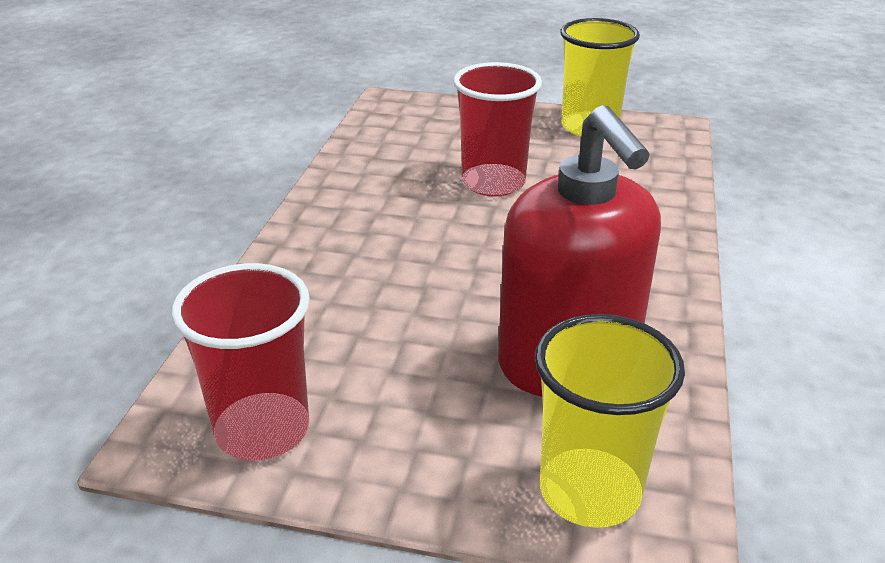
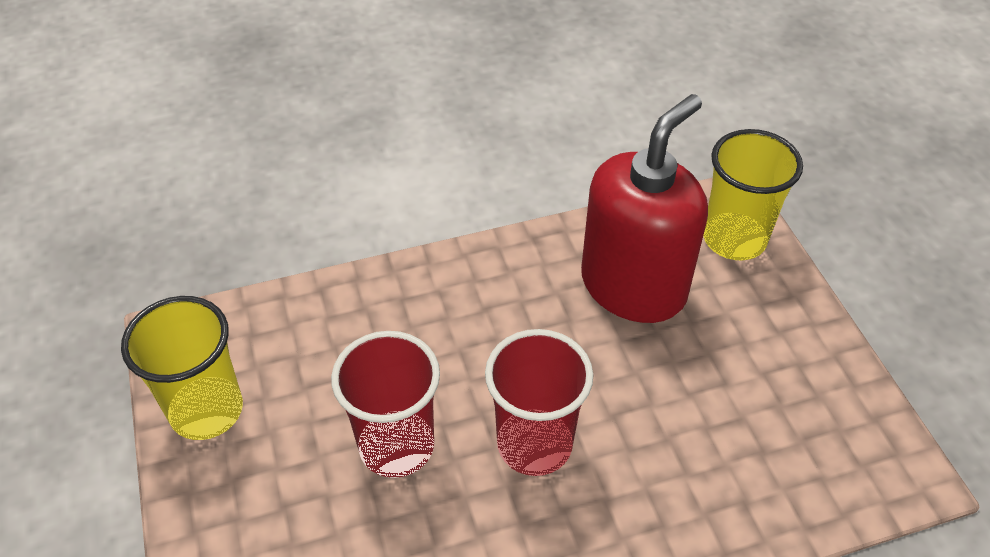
camera: 120 degrees left, 15 degrees up
(262, 430) = (844, 424): red cup -> red cup (534, 444)

